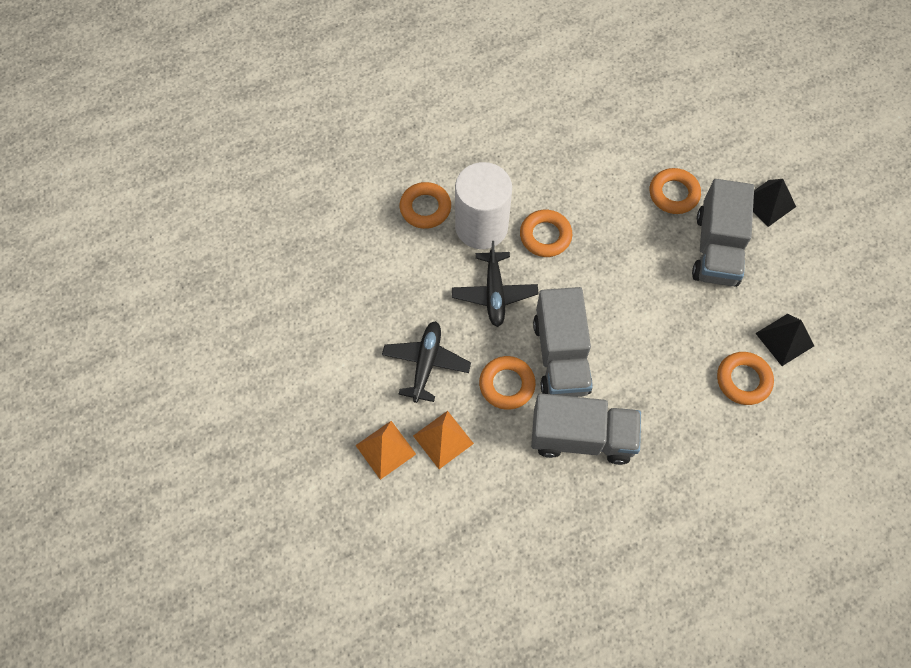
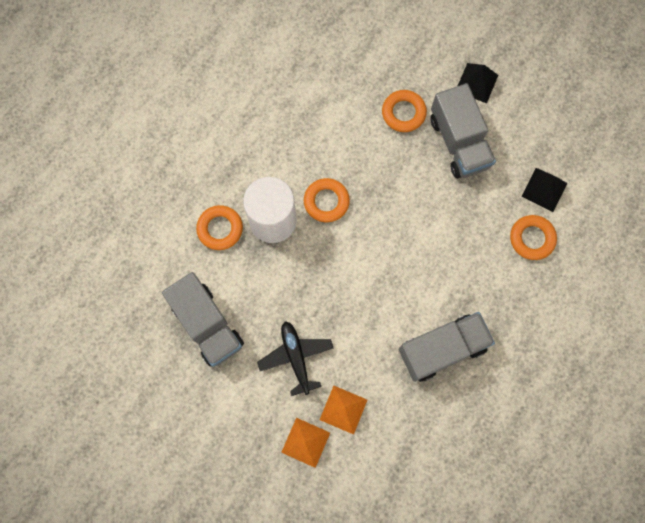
camera: 30 degrees left, 10 degrees up
(494, 293) = (314, 271): black plane -> none
(507, 385) = (365, 339): orange ring -> none
(561, 356) = (392, 294): grey truck -> grey truck (207, 325)

